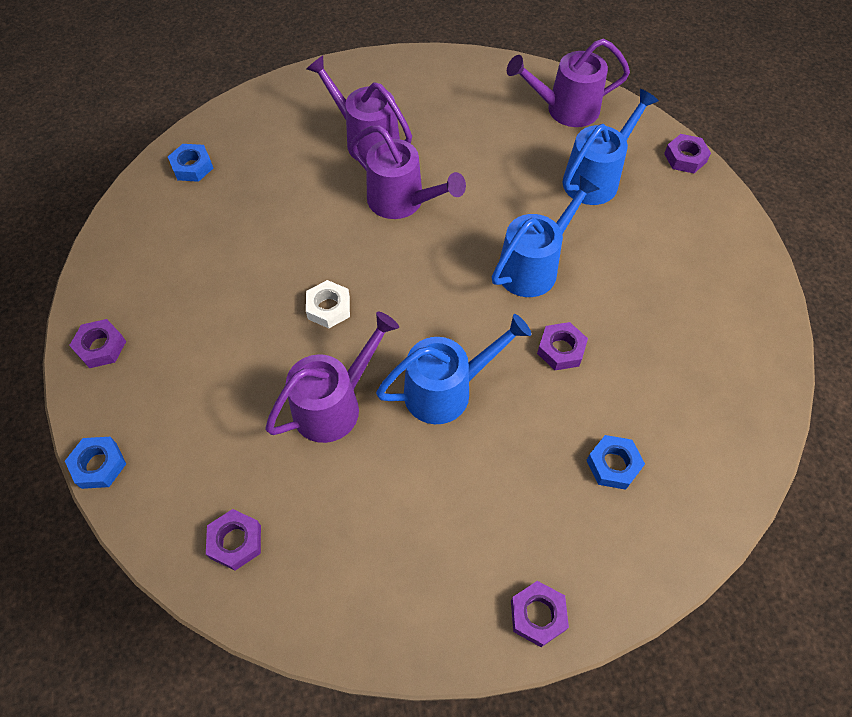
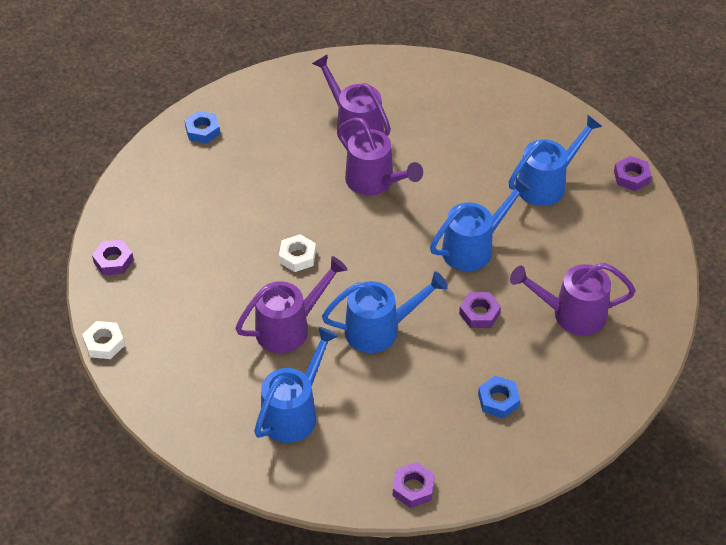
camera: 10 degrees right, 10 degrees down
(99, 465) = (104, 343): blue nut -> white nut
(235, 541) = (199, 408): purple nut -> none
(361, 525) = (294, 411): none -> blue watering can
(564, 110) = (535, 122): purple watering can -> purple watering can (571, 314)

